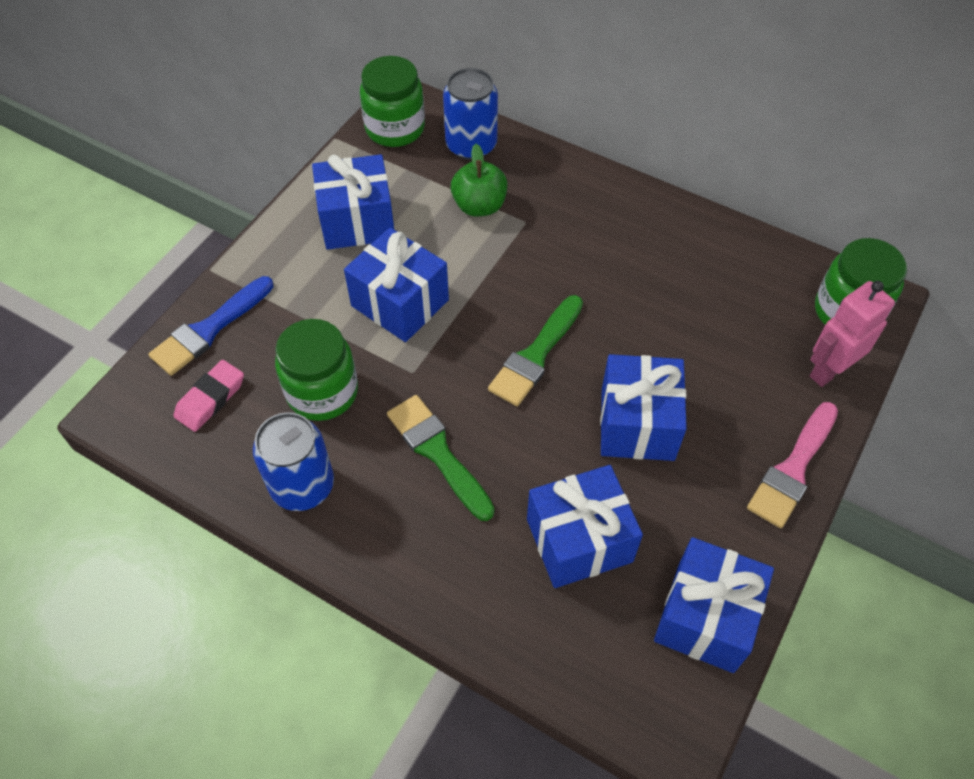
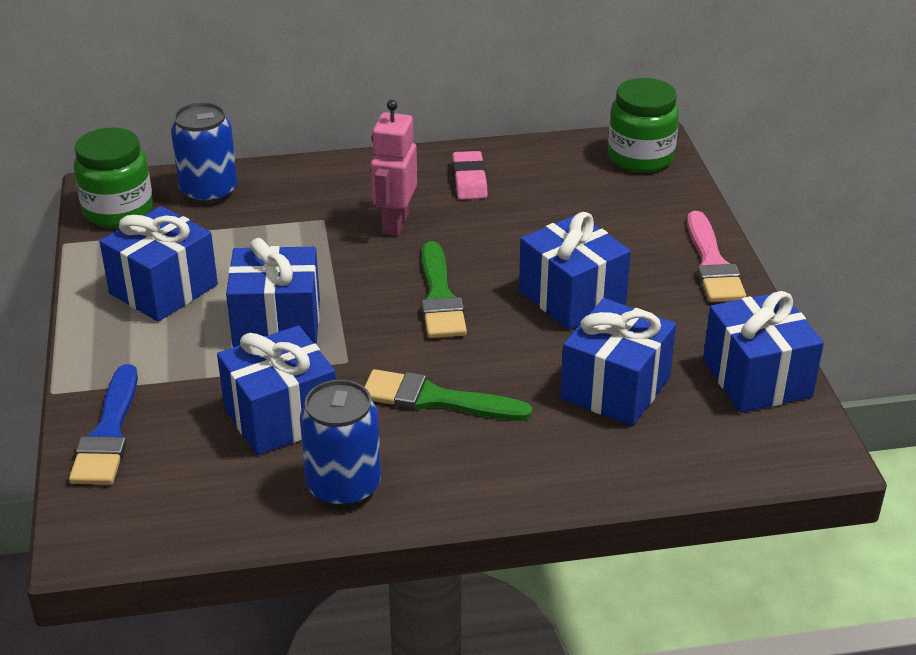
camera: 40 degrees left, 20 degrees down
(210, 399) = (175, 479): pink eraser -> pink eraser (469, 180)
(322, 392) = (281, 417): green jar -> blue gift
(479, 206) = (268, 227): green apple -> none
(828, 370) = (668, 197): pink robot -> pink robot (395, 224)

